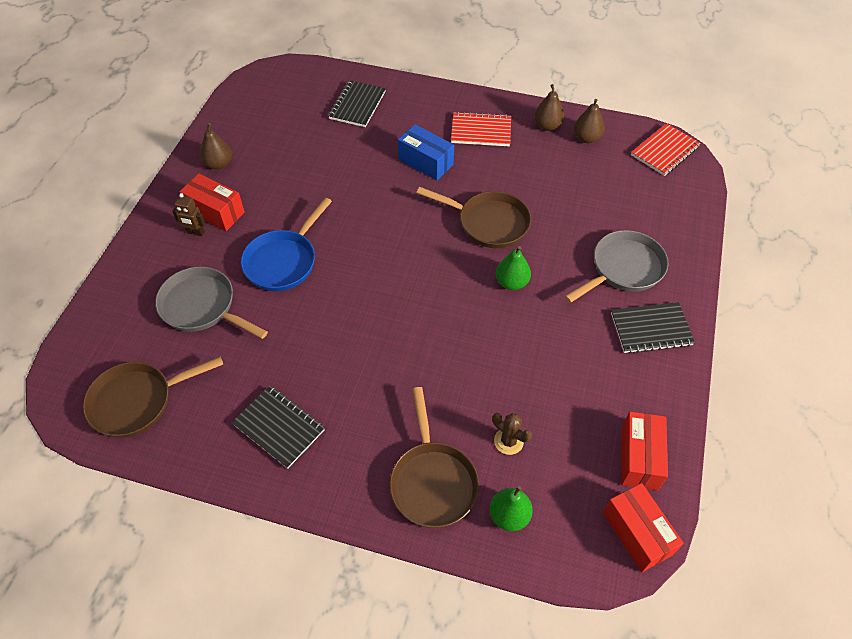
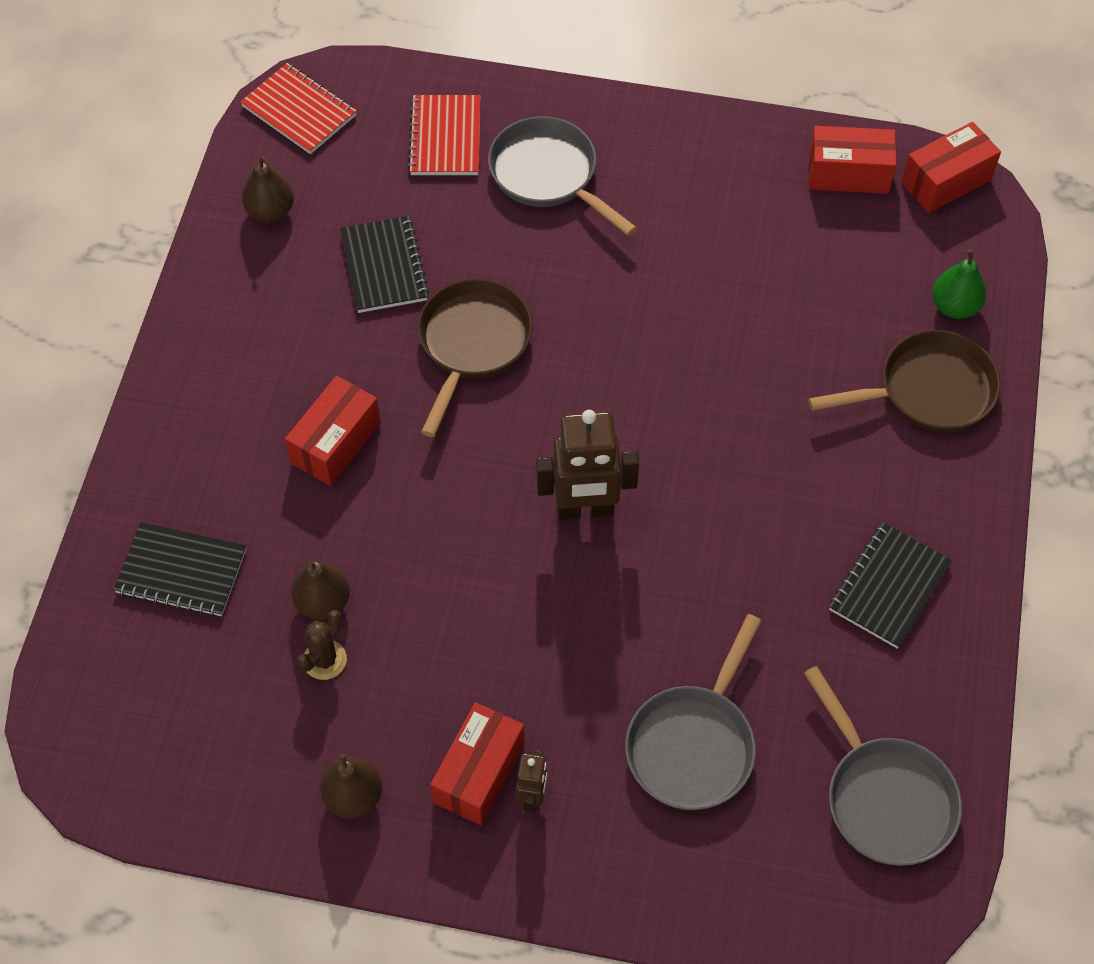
camera: 95 degrees left, 5 degrees up
(137, 401) = (885, 798): brown pan -> grey pan
(283, 261) = (583, 636): blue pan -> none
(365, 268) = (585, 509): none -> brown robot
(425, 162) = (336, 443): blue box -> red box
(481, 131) = (254, 363): red notebook -> red notebook (445, 138)
(508, 441) = (853, 309): brown cactus -> brown cactus (324, 660)
(511, 282) = (590, 311): green pear -> none
(547, 126) = (240, 266): brown pear -> brown pear (323, 602)
(650, 329) = (651, 150): black notebook -> black notebook (384, 266)

